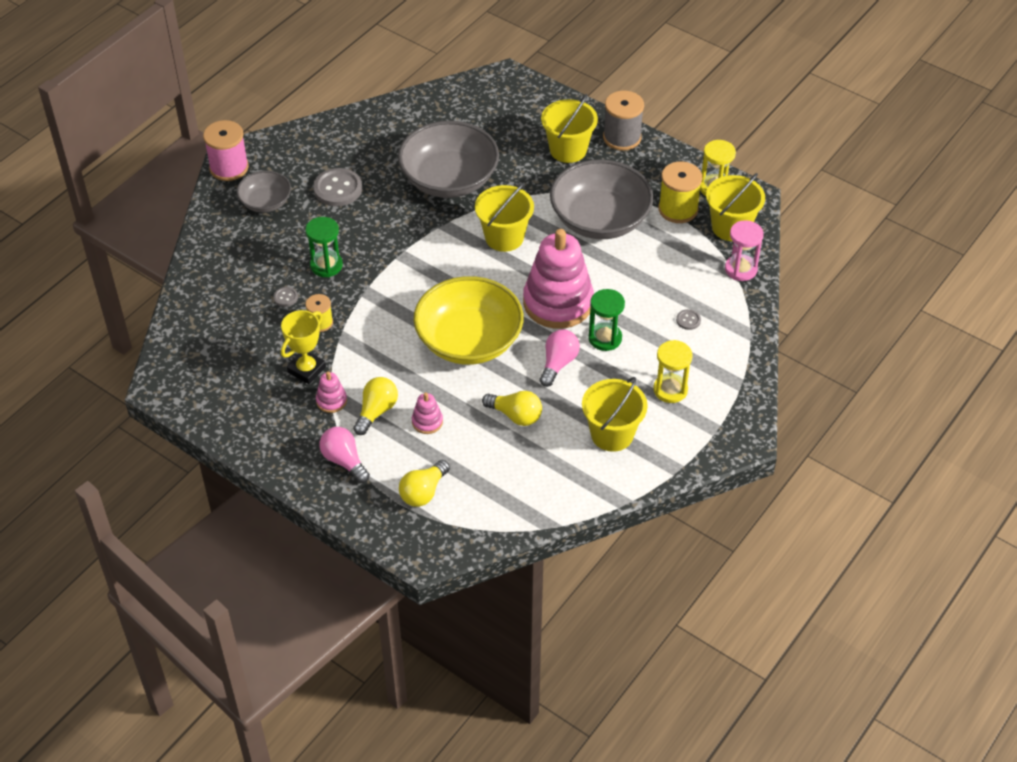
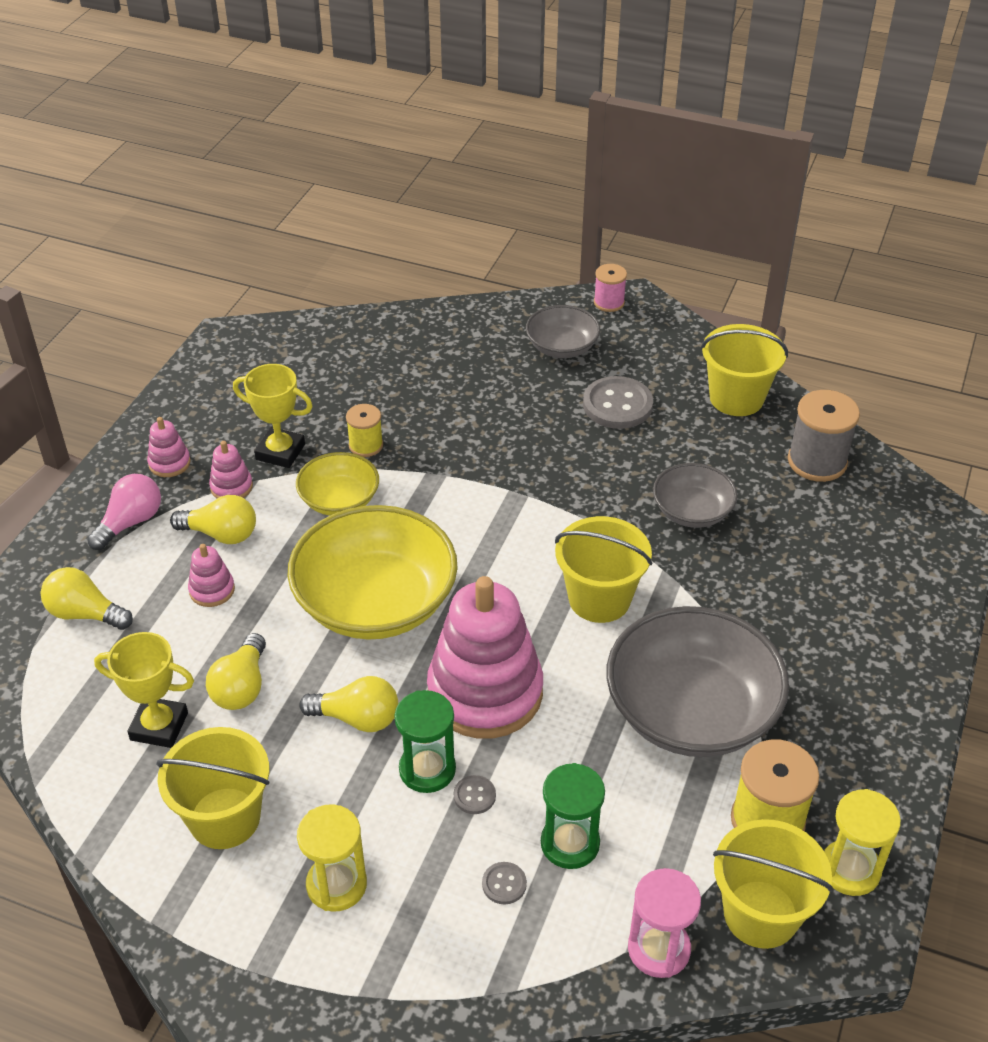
camera: 75 degrees right, 5 degrees down
(229, 167) = (609, 302): pink spool -> pink spool, size x0.59
(285, 297) = (400, 404): grey button -> grey button (474, 796)
(291, 433) = (169, 463): none -> pink stacking toy
(326, 265) = (470, 427): green hourglass -> green hourglass (570, 843)
(369, 345) = (339, 500): none -> yellow bowl
(449, 179) = (692, 511): grey bowl -> grey bowl, size x0.53
(534, 459) = (159, 726): none -> yellow trophy
(558, 363) = (357, 718): pink light bulb -> yellow light bulb
(568, 150) = (831, 638): yellow bucket -> yellow bucket (736, 398)
(622, 137) = (902, 705): grey spool -> grey spool (817, 461)

